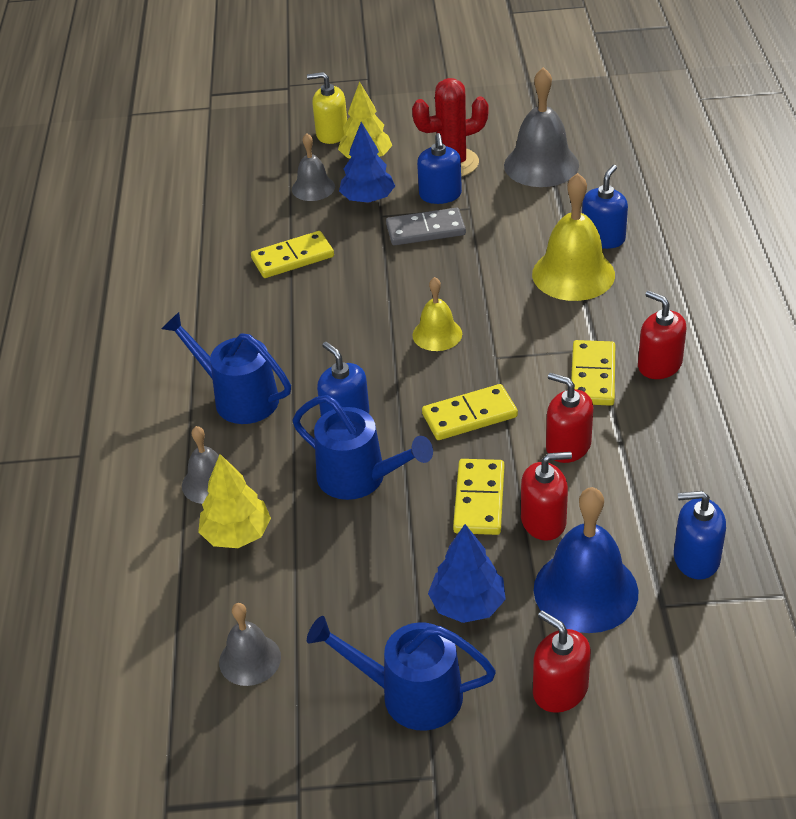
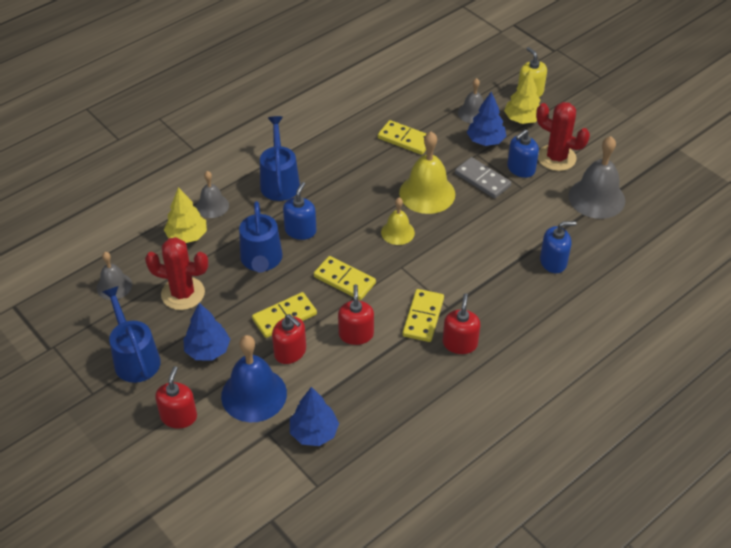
camera: 50 degrees right, 5 degrees up
(340, 586) = (183, 293): none -> red cactus
(573, 274) = (505, 264): yellow bell -> yellow bell (427, 193)
(592, 376) = (423, 317): yellow domino -> yellow domino turned 45 degrees counterclockwise
(696, 559) = (314, 432): blue soap dispenser -> blue tree

